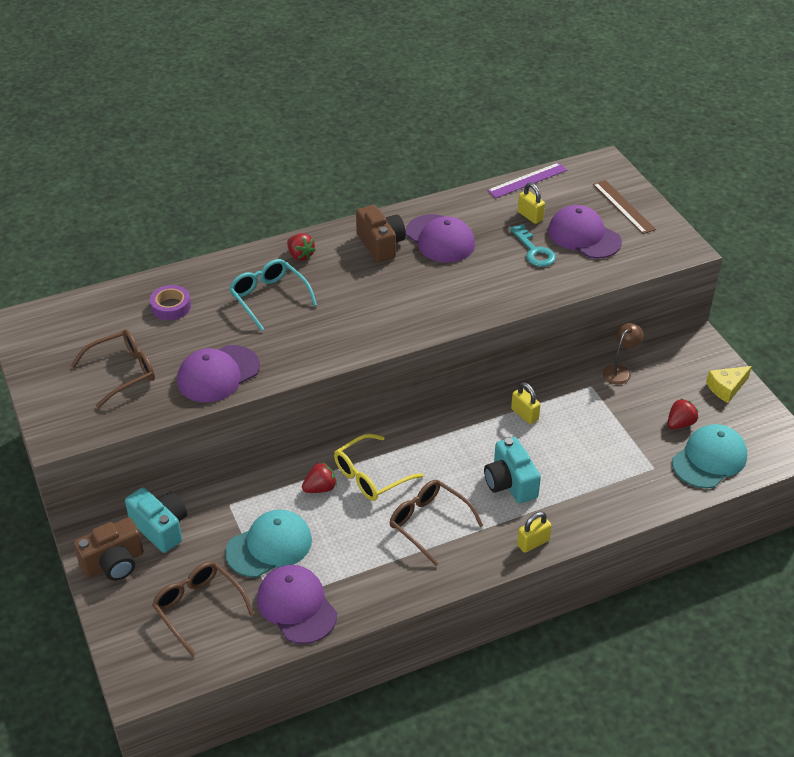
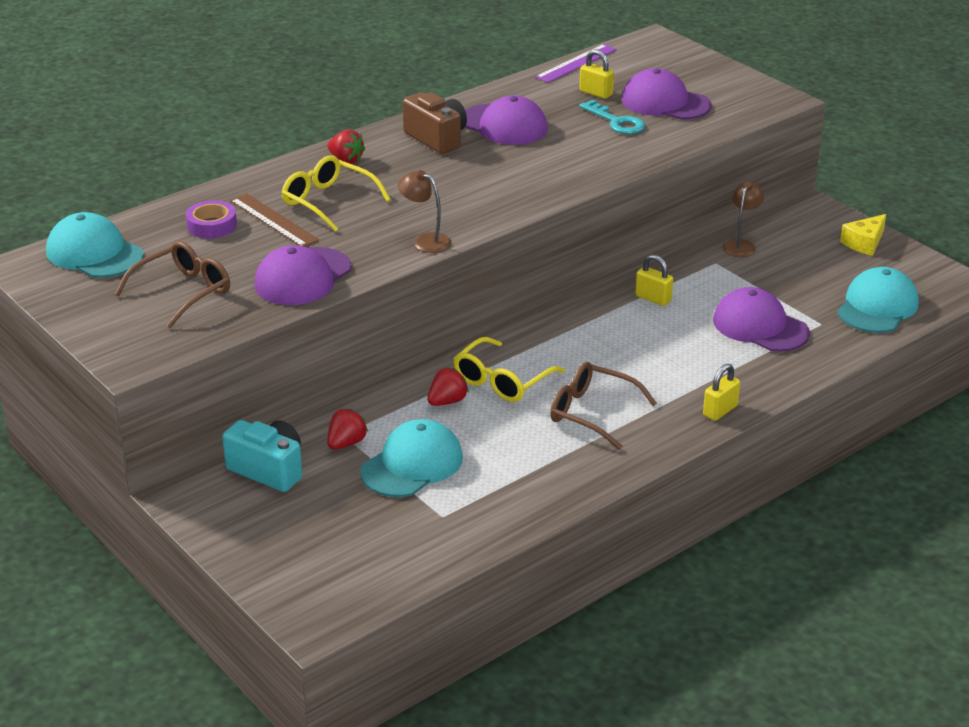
camera: 15 degrees left, 10 degrees down
(73, 320) = (94, 253): none -> turquoise cap
(114, 563) = (225, 513): brown camera -> none
(198, 608) = (353, 537): brown glasses -> none
(269, 298) = (328, 202): turquoise glasses -> yellow glasses
(296, 606) = (473, 514): purple cap -> purple cap (760, 326)
(327, 353) = (425, 241): none -> brown lamp
(510, 483) = (667, 362): turquoise camera -> none
(623, 206) = (695, 72): brown ruler -> brown ruler (274, 220)
(680, 423) = (830, 281): red strawberry -> red strawberry (346, 443)

